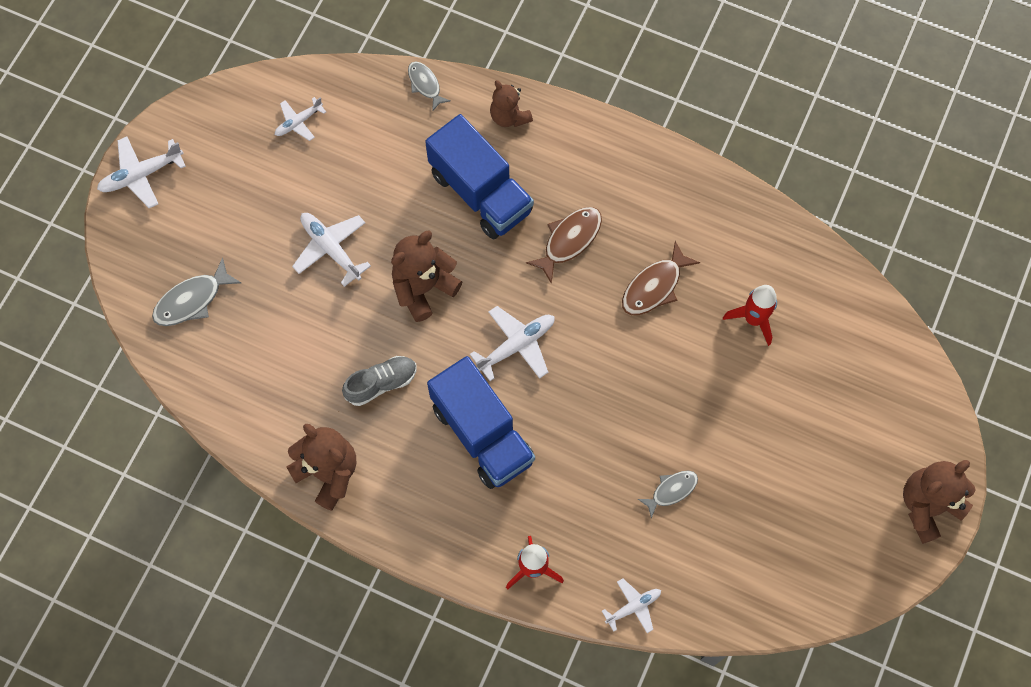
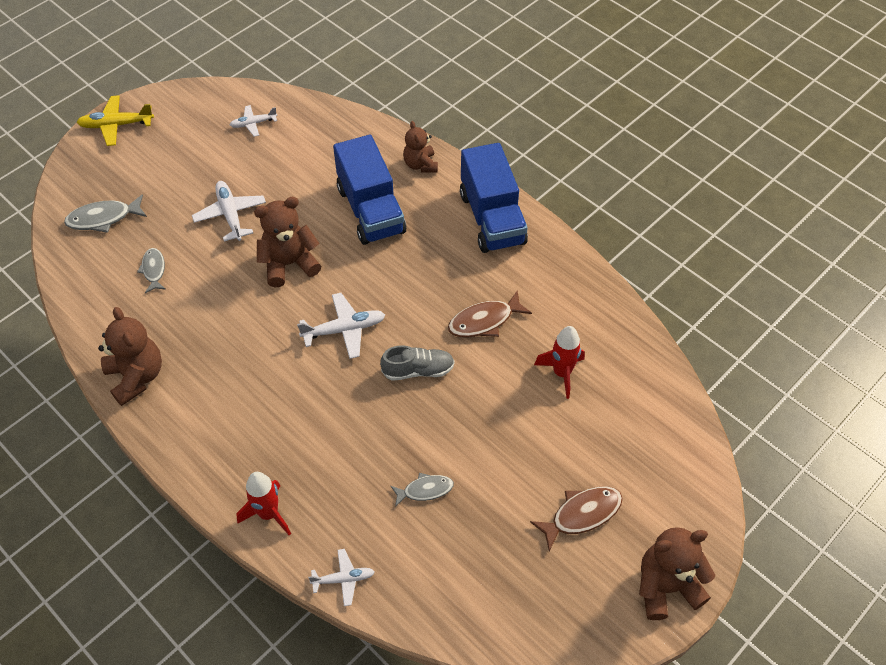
camera: 20 degrees right, 15 degrees down
(141, 175) = (116, 125): white plane -> yellow plane
(381, 383) = (217, 323): grey shoe -> grey shoe (418, 370)
(425, 85) = (364, 125): grey fish -> grey fish (154, 270)
(482, 433) = (280, 388): blue truck -> blue truck (492, 218)
(569, 241) = (427, 265): brown fish -> brown fish (581, 515)

